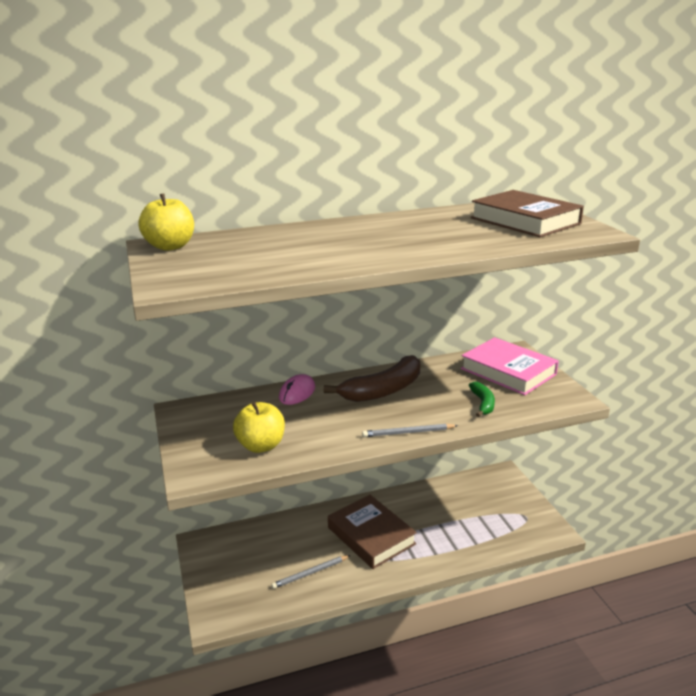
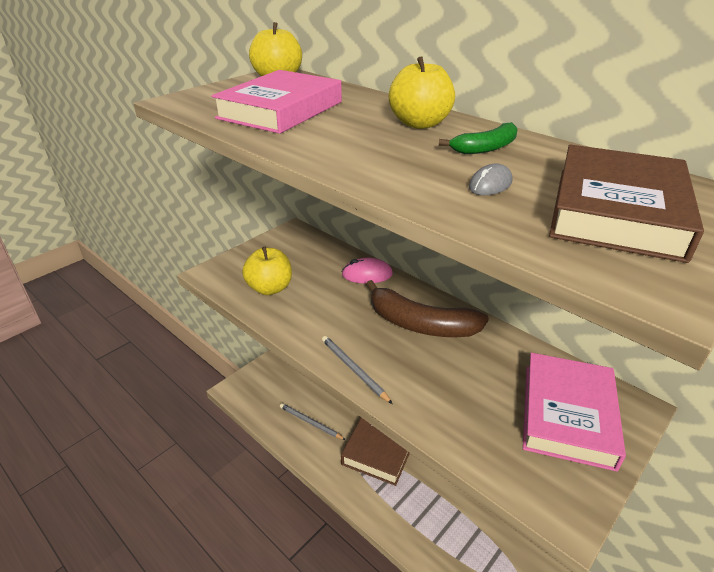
camera: 60 degrees right, 10 degrees up
(262, 257) = (280, 110): none -> pink book
(355, 228) = (420, 124): none -> yellow apple
(470, 234) = (490, 184): none -> grey mouse
(483, 403) = (464, 413): green banana -> green banana (485, 148)

